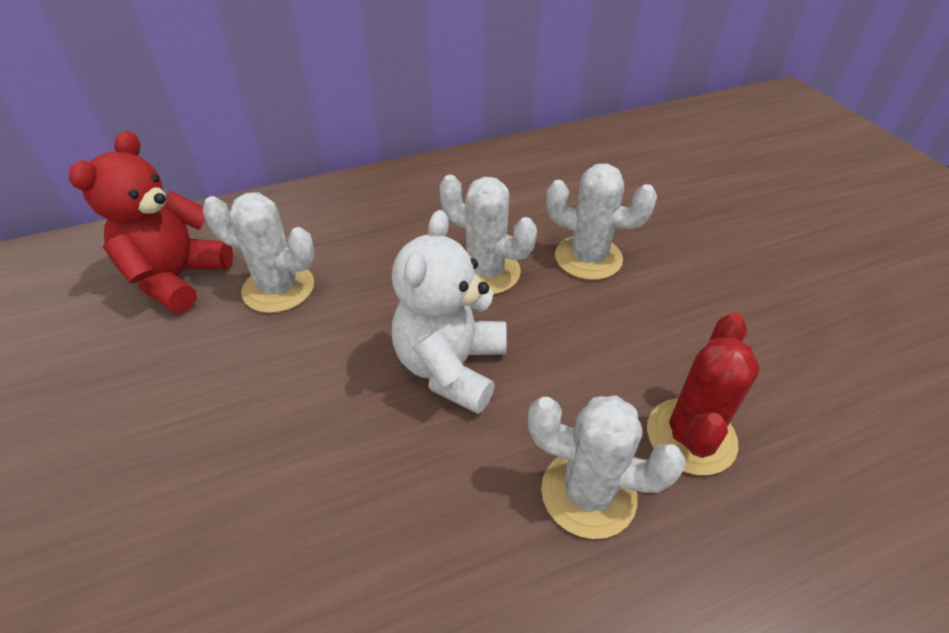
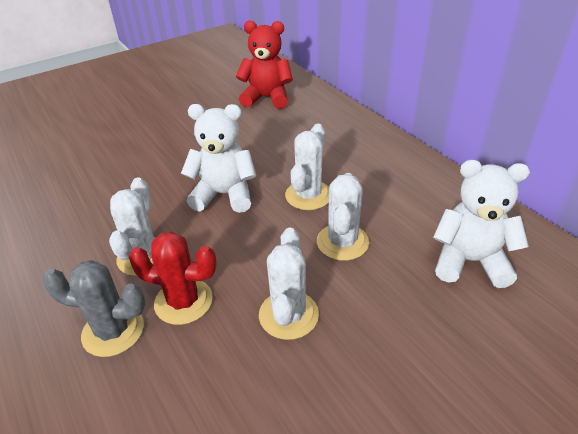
camera: 80 degrees right, 5 degrees down
(278, 288) = (269, 127): white cactus -> white cactus (288, 315)
(630, 177) = (470, 261): none -> white teddy bear
(756, 537) = (113, 331): none -> grey cactus

